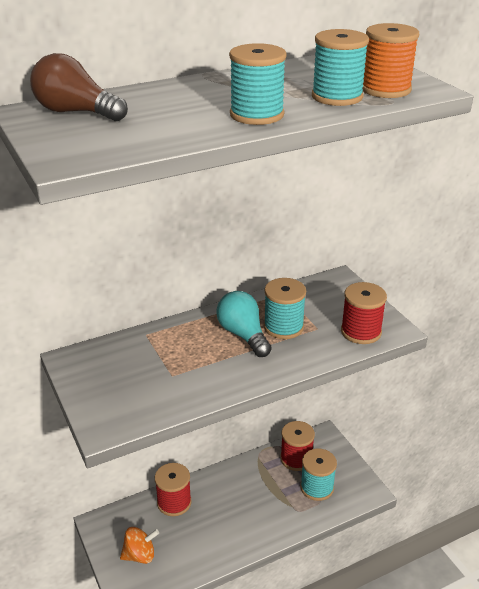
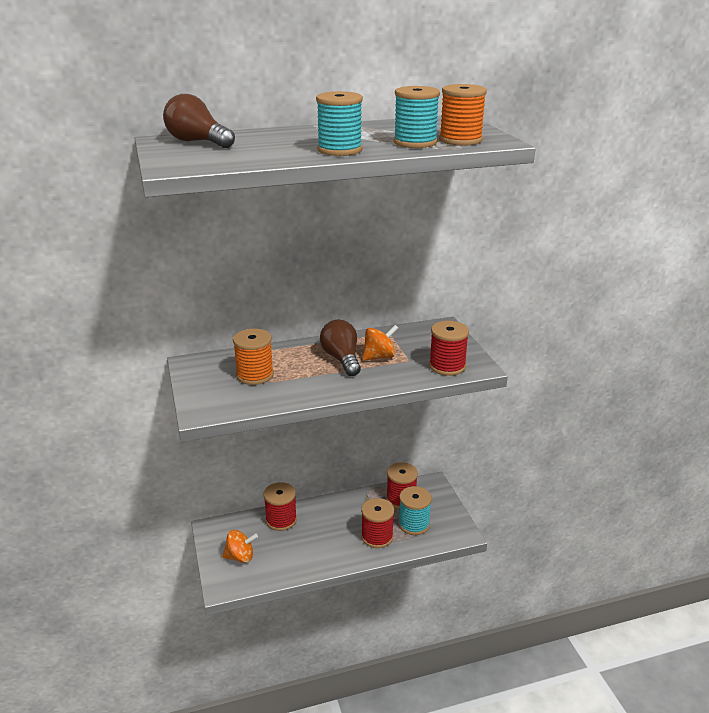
camera: 10 degrees right, 5 degrees down
(151, 368) = (255, 375): none -> orange spool
(243, 335) = (341, 359): turquoise light bulb -> brown light bulb
(282, 508) = (377, 537): none -> red spool
(283, 327) = (379, 357): turquoise spool -> orange spinning top

